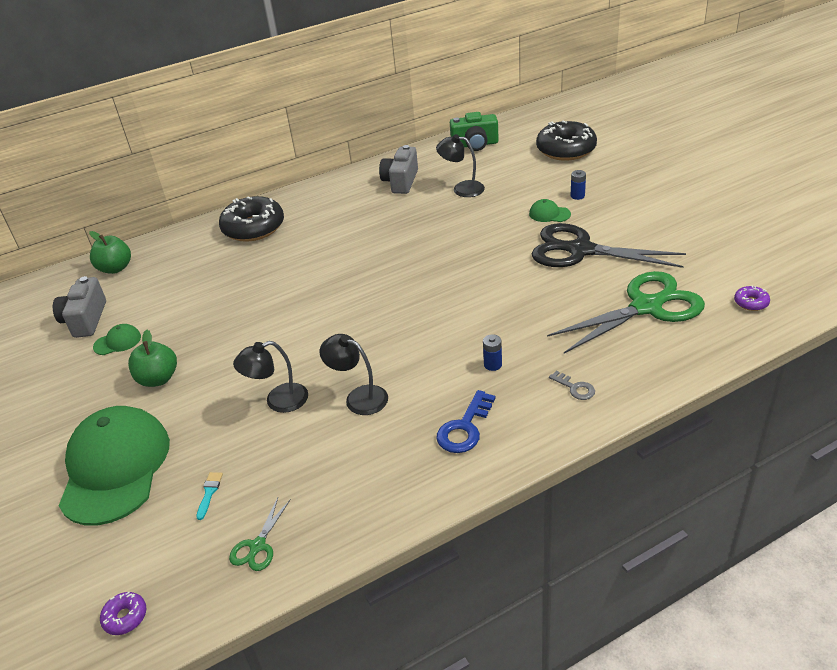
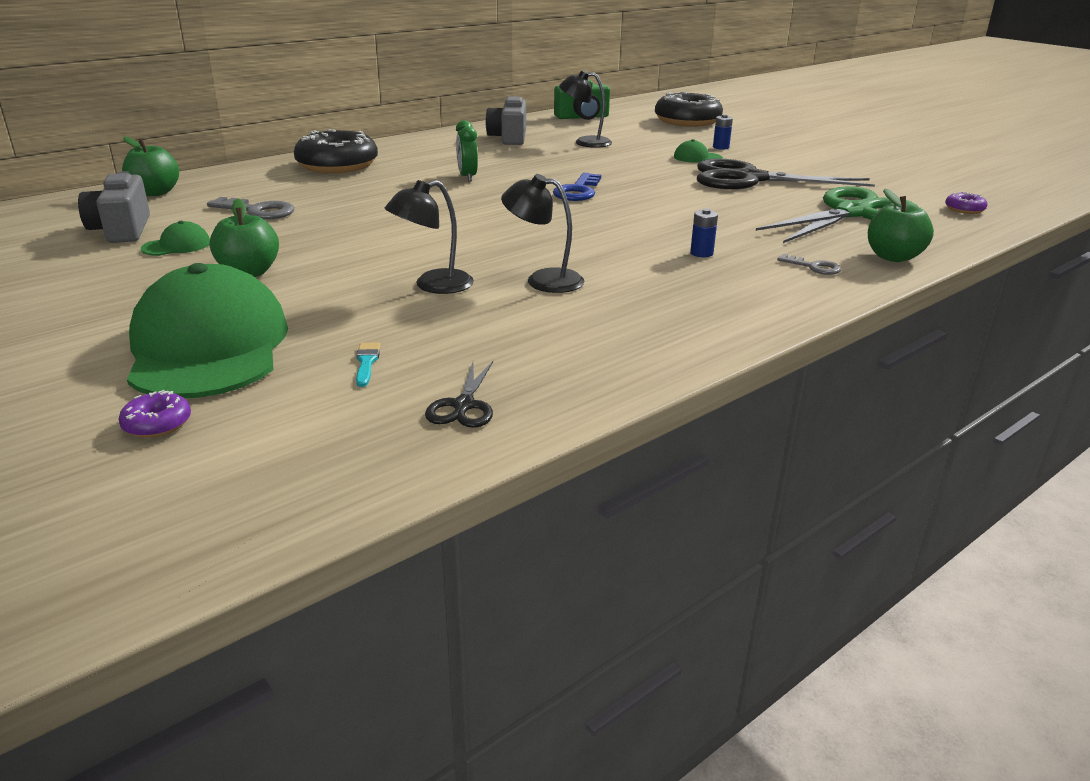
camera: 15 degrees left, 10 degrees down
(125, 617) = (276, 486): purple donut -> purple donut (157, 424)
(181, 295) = (258, 211): none -> grey key
(257, 546) = (463, 406): green scissors -> black scissors
(348, 246) = (467, 177): none -> green clock
(465, 428) = (698, 299): blue key -> blue key (578, 191)
(648, 376) = (893, 257): none -> green apple

